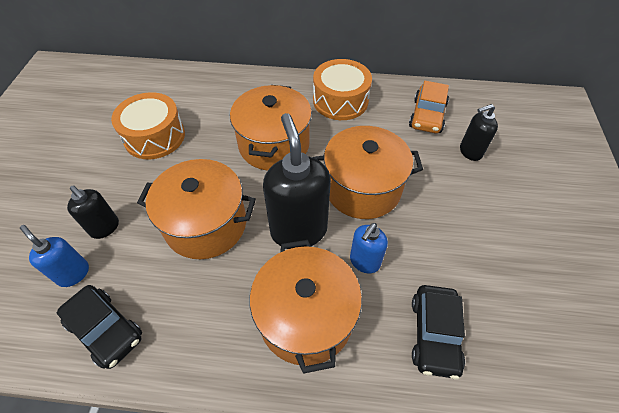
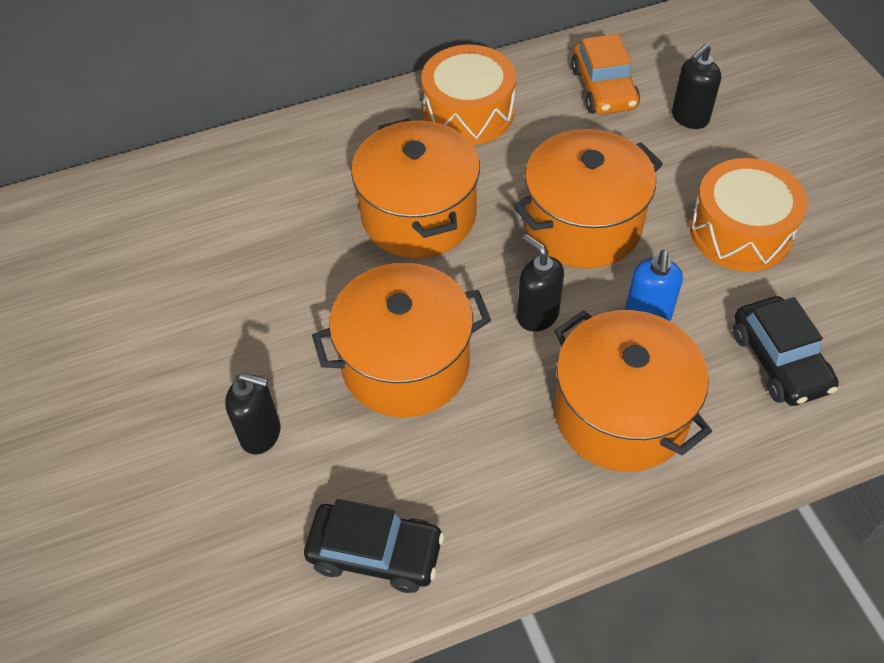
camera: 25 degrees left, 0 degrees up
(73, 273) = (268, 512): blue soap dispenser -> none
(154, 136) = (225, 277): orange drum -> orange drum (740, 231)
(298, 230) = (537, 315): black soap dispenser -> black soap dispenser, size x0.54

